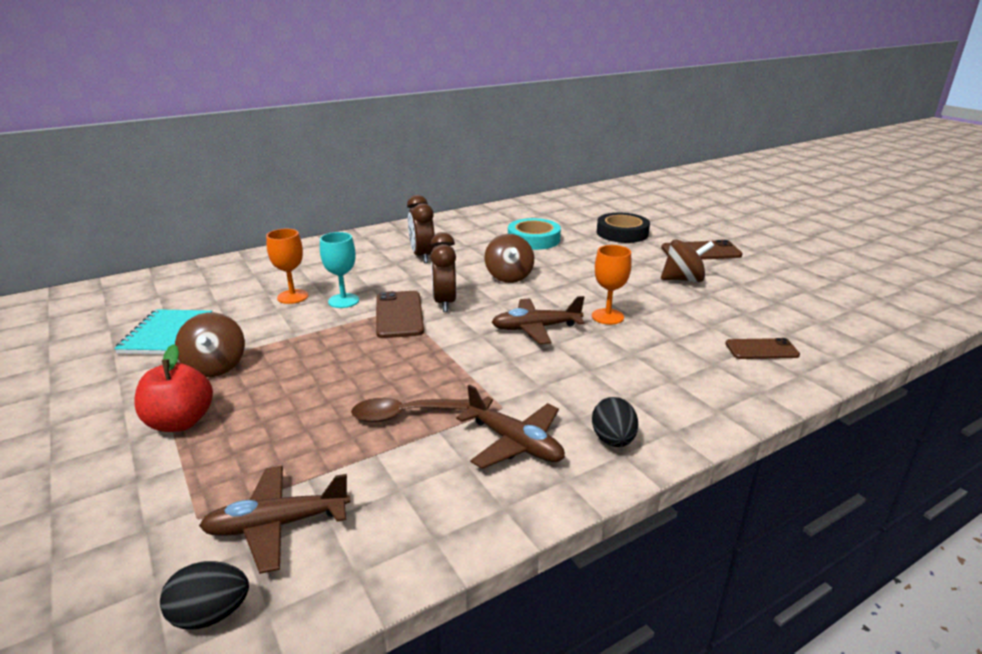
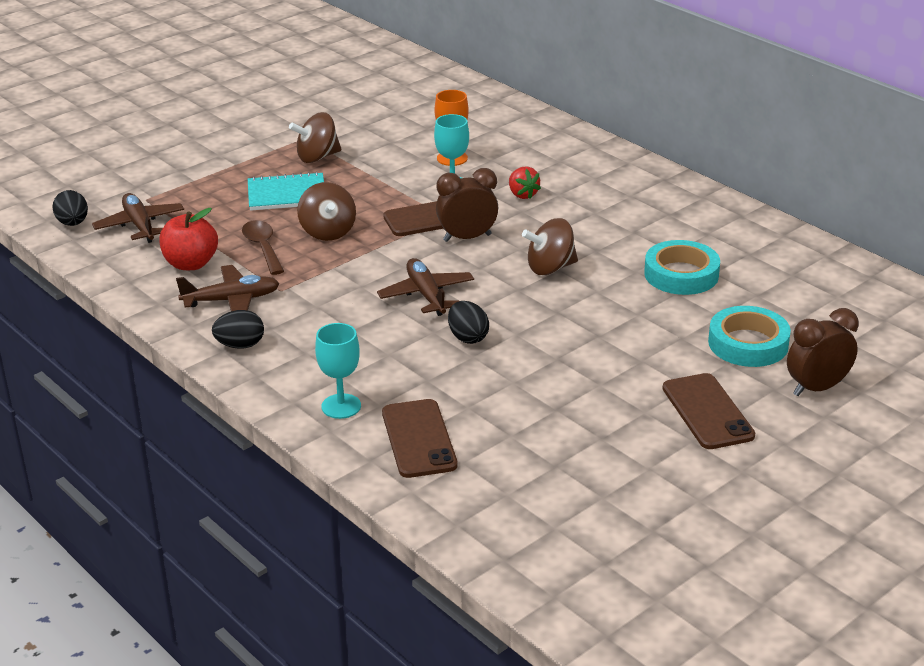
camera: 80 degrees right, 5 degrees up
(167, 334) = (363, 124): turquoise notebook -> turquoise notebook (287, 194)
(180, 422) = (241, 165): red apple -> red apple (191, 264)
(385, 275) = (522, 195): none -> red strawberry
(422, 256) = (585, 207): brown clock -> brown clock (817, 388)
(515, 443) = (232, 300): brown plane -> brown plane turned 135 degrees counterclockwise
(607, 316) = (468, 337): orange goblet -> black egg
(622, 233) = (748, 343): black tape -> turquoise tape
(683, 280) = (595, 393): brown spinning top -> brown spinning top (328, 232)
(721, 383) = (341, 406): none -> turquoise goblet
(761, 349) = (419, 439): brown phone -> brown phone, size x1.50

